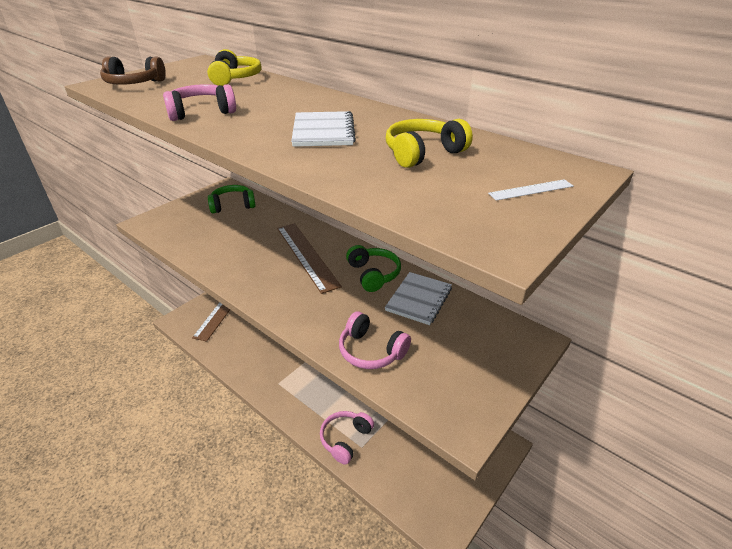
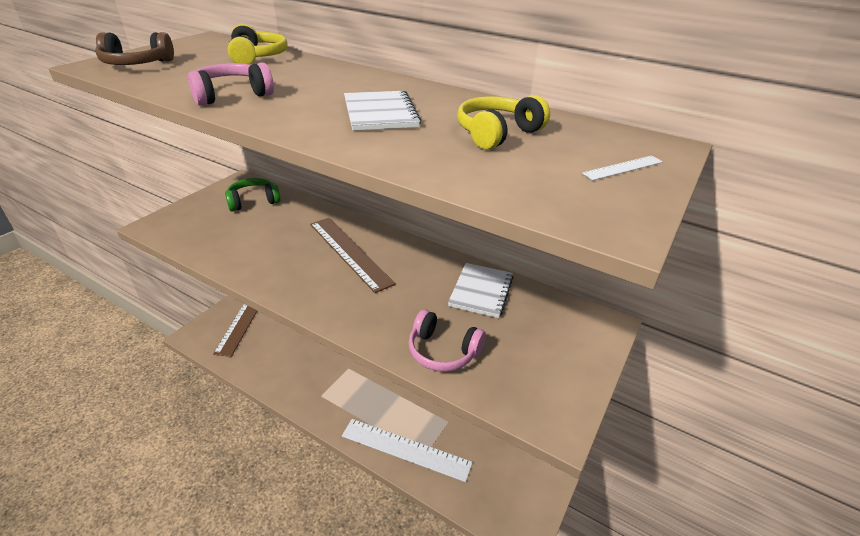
camera: 10 degrees left, 0 degrees up
(345, 439) = (406, 449): pink headphones -> white ruler
(373, 274) = (427, 268): green headphones -> none

